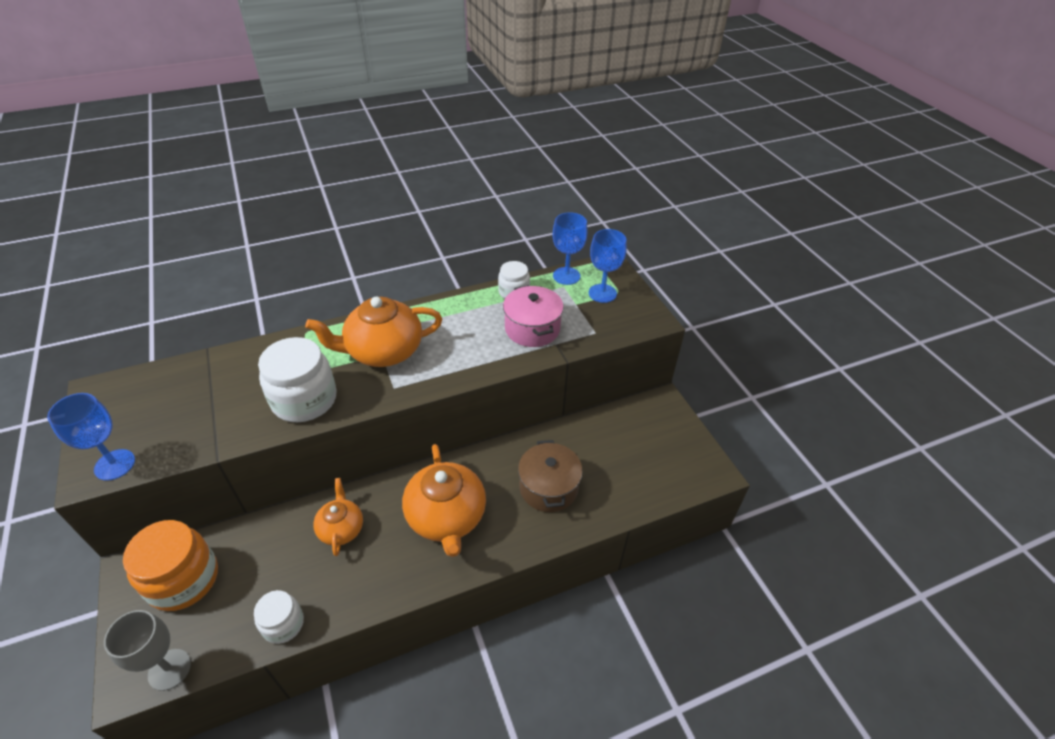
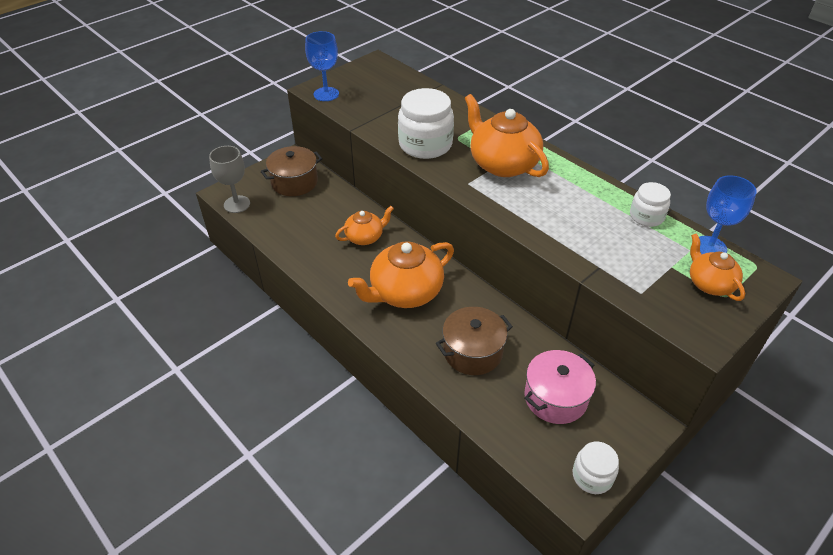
camera: 70 degrees right, 0 degrees up
(183, 579) = (294, 182): orange jar -> brown pot
(283, 624) = (282, 239): white jar -> white jar (592, 476)
(532, 328) = (606, 244): pink pot -> pink pot (555, 398)
(602, 293) = (709, 283): blue goblet -> orange teapot

